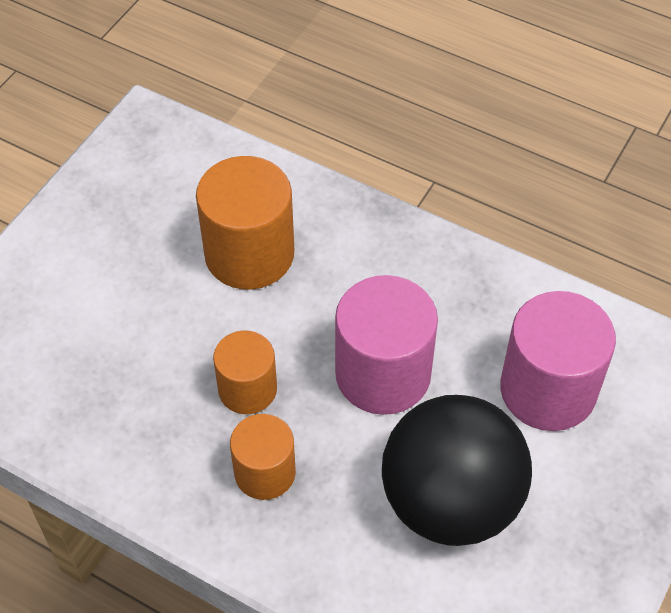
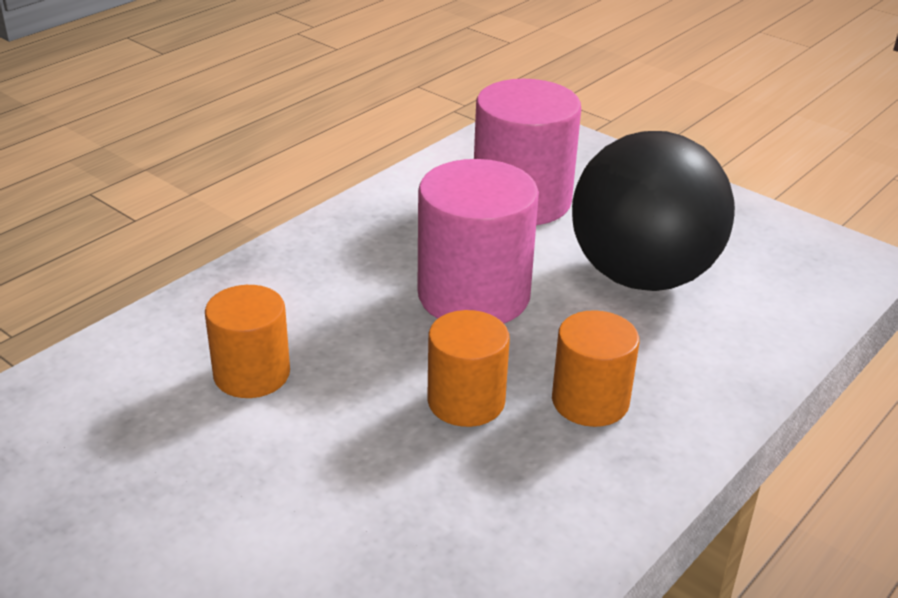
camera: 80 degrees left, 20 degrees down
(249, 254) = (252, 374): orange cylinder -> orange cylinder, size x0.61

